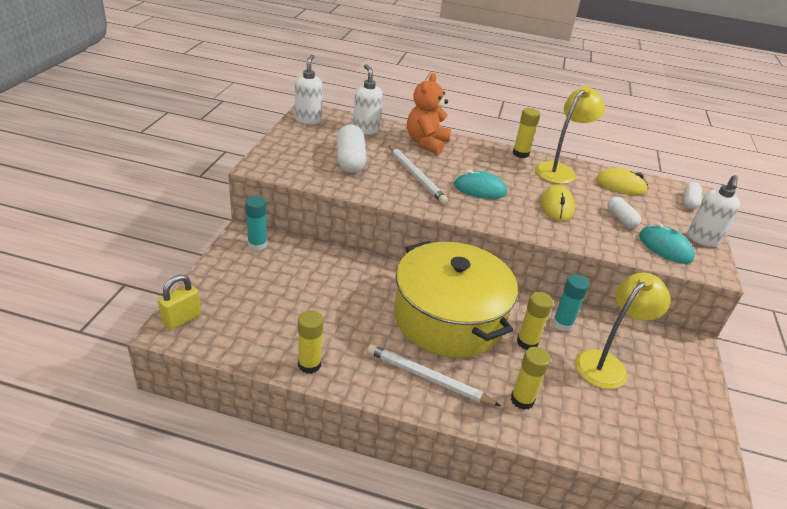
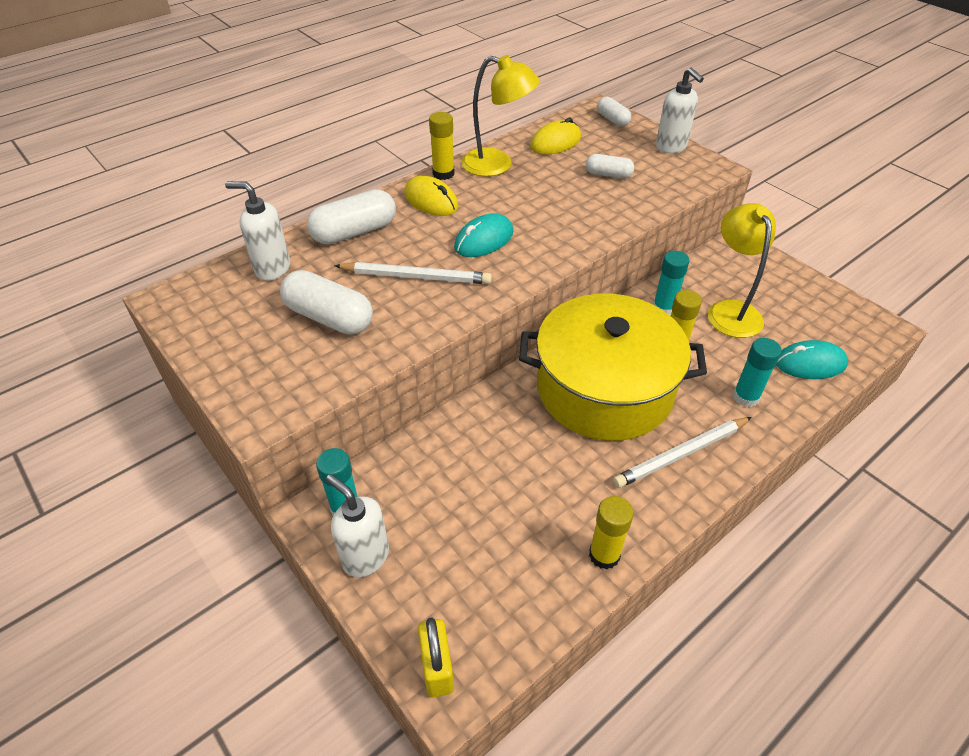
camera: 50 degrees left, 10 degrees up
(308, 120) = (189, 312): white soap dispenser -> white soap dispenser (365, 557)
(426, 143) = (354, 232): orange teddy bear -> white capsule
(522, 400) = (746, 397): yellow glue stick -> turquoise glue stick
(557, 206) = (558, 203): yellow mouse -> yellow mouse (431, 200)
(559, 170) = (497, 165): yellow lamp -> yellow lamp turned 120 degrees clockwise
(665, 247) = (668, 175): turquoise mouse -> turquoise mouse (810, 363)

